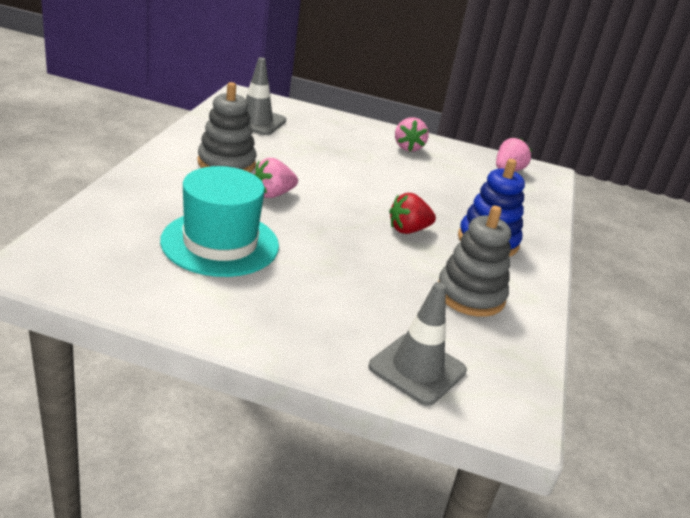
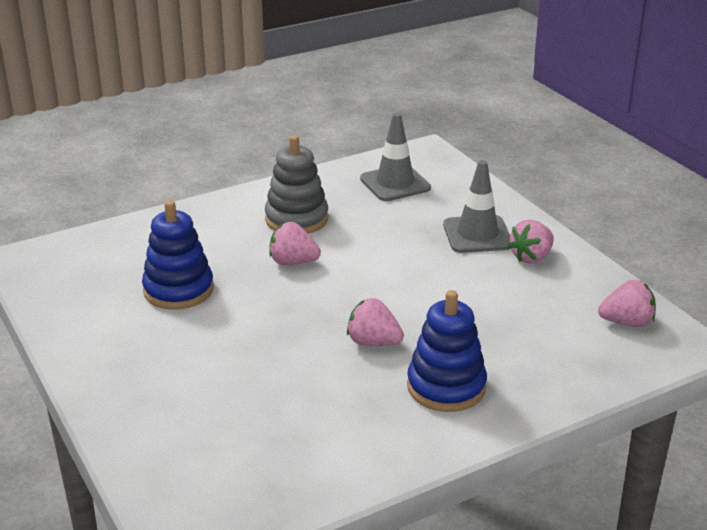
camera: 50 degrees right, 0 degrees up
(220, 243) = (178, 290): turquoise hat -> blue stacking toy
(408, 230) = (373, 342): red strawberry -> pink strawberry
(417, 369) = (170, 459): grey traffic cone -> grey traffic cone (477, 235)
(470, 295) = (328, 427): grey stacking toy -> none

